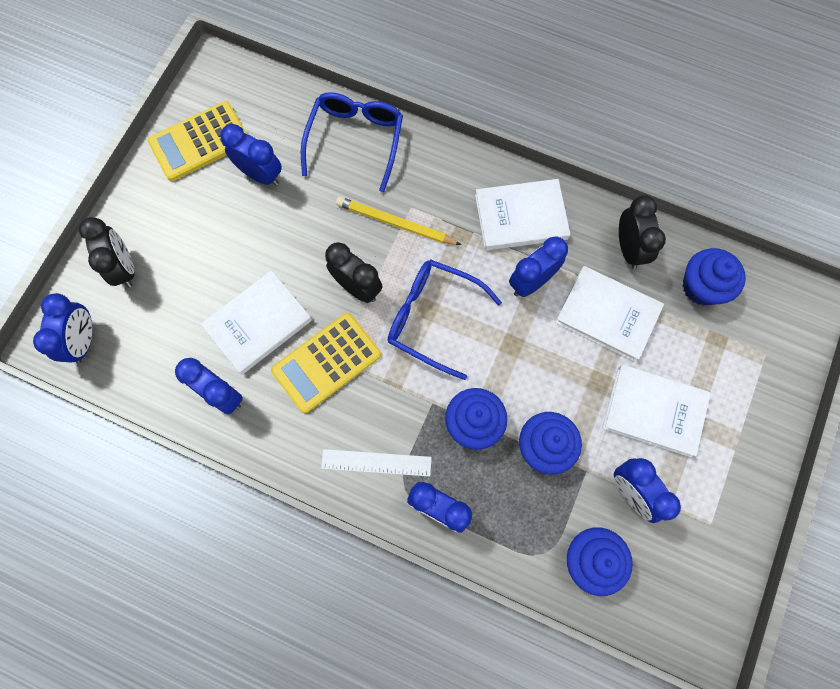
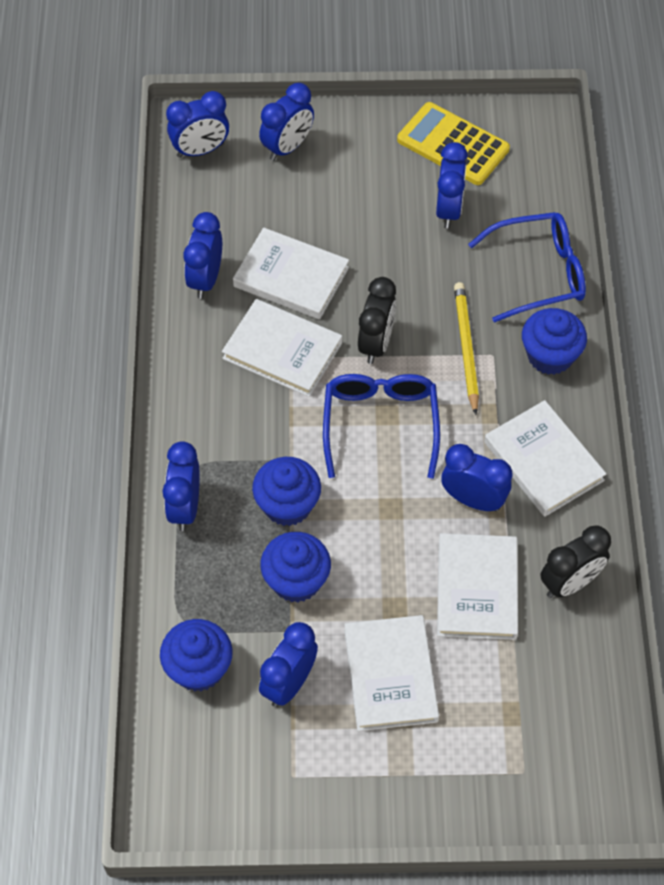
camera: 65 degrees right, 15 degrees down
(124, 268) = (287, 147): black clock -> blue clock
(326, 362) = (282, 350): yellow calculator -> white book
(376, 462) = (203, 435): white ruler -> none
(702, 287) = (567, 676): blue cupcake -> blue cupcake (550, 356)

